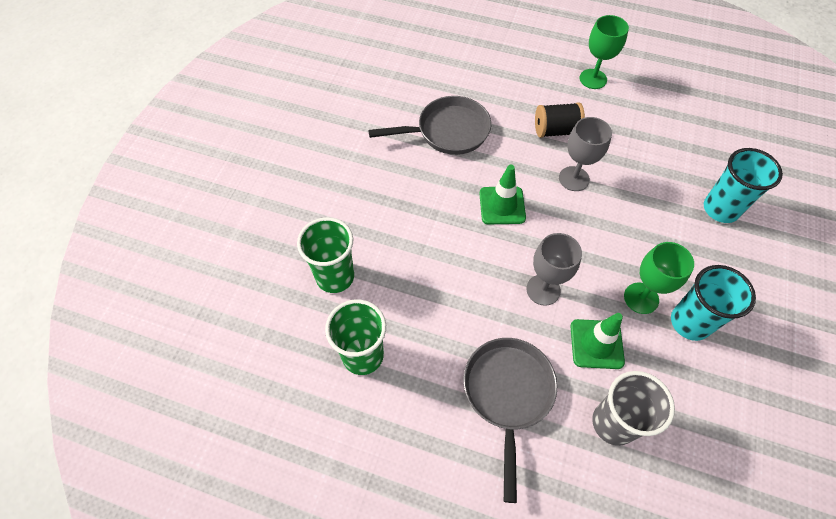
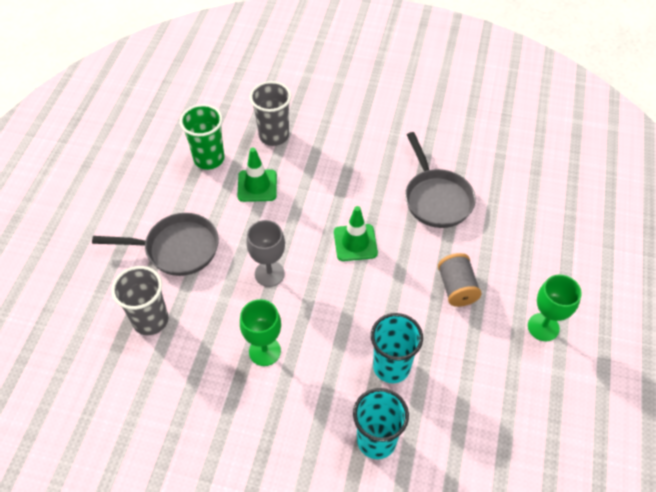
camera: 85 degrees right, 5 degrees down
(335, 277) = (274, 136): green cup -> grey cup
(555, 130) = (456, 288): black spool -> grey spool
(574, 179) = (396, 302): grey goblet -> none
(596, 344) = (219, 312): green traffic cone -> green traffic cone (257, 186)
(690, 322) = (241, 391): turquoise cup -> turquoise cup (391, 367)

